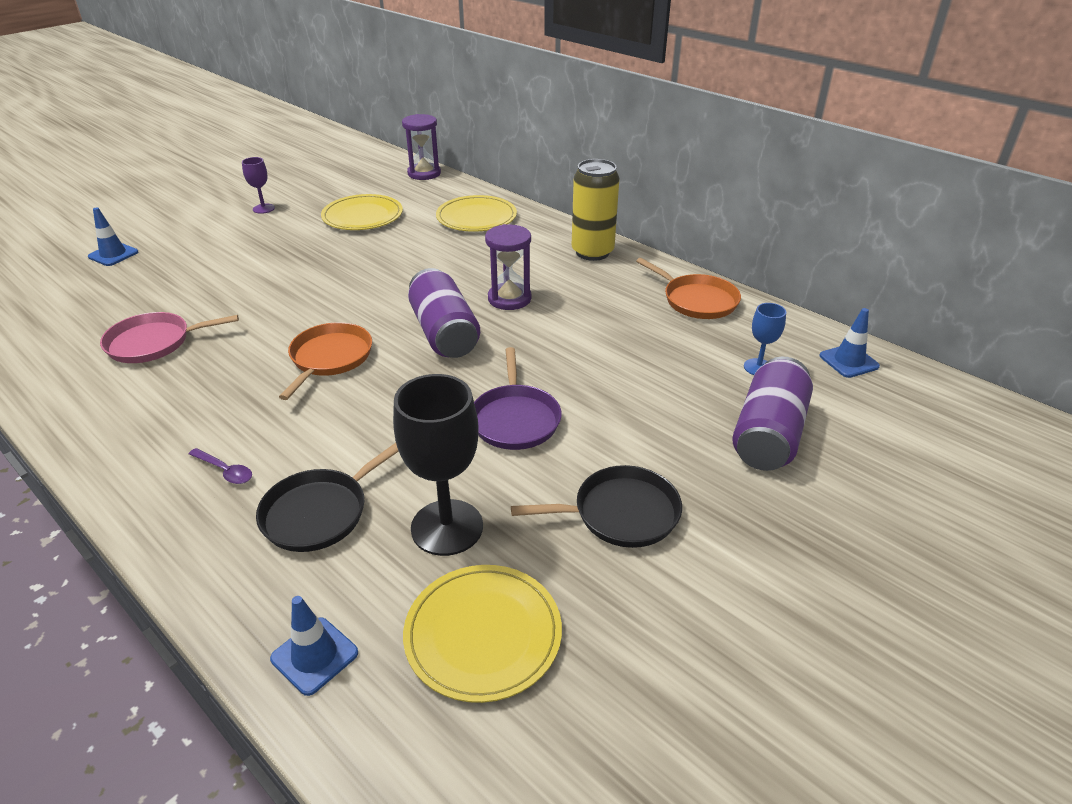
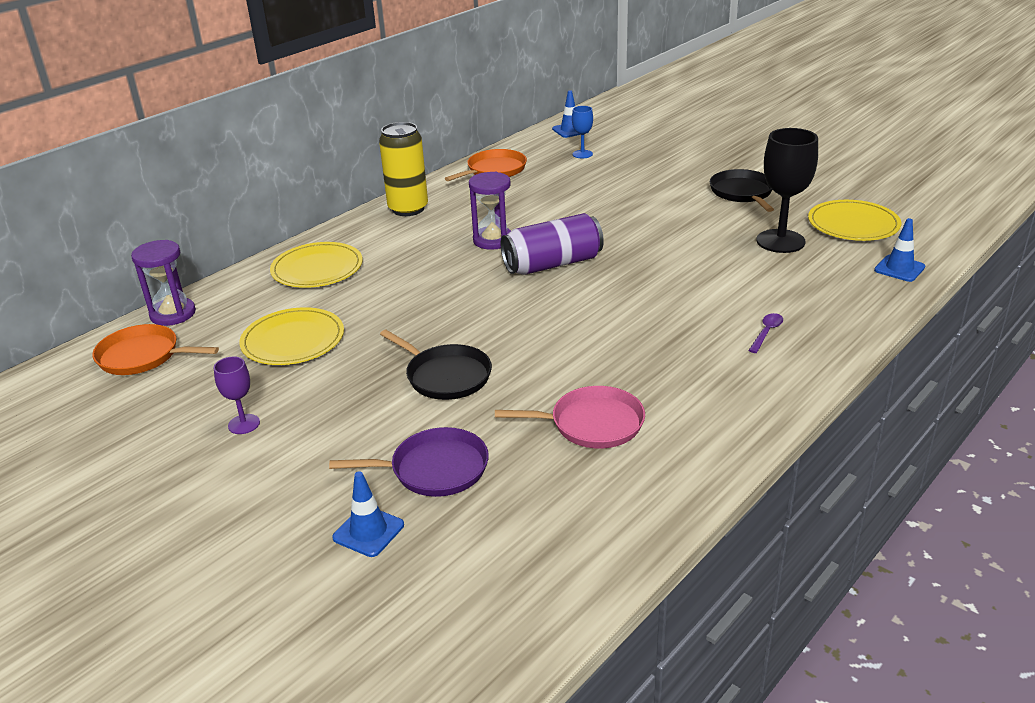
camera: 90 degrees left, 5 degrees down
(153, 343) = (592, 424): pink pan -> pink pan turned 75 degrees counterclockwise
(319, 512) = (790, 286): black pan -> black pan (445, 376)
(330, 358) = (601, 313): orange pan -> orange pan (142, 356)
(515, 419) = (663, 227): purple pan -> purple pan (434, 469)
(768, 434) = (654, 154): purple can -> none

